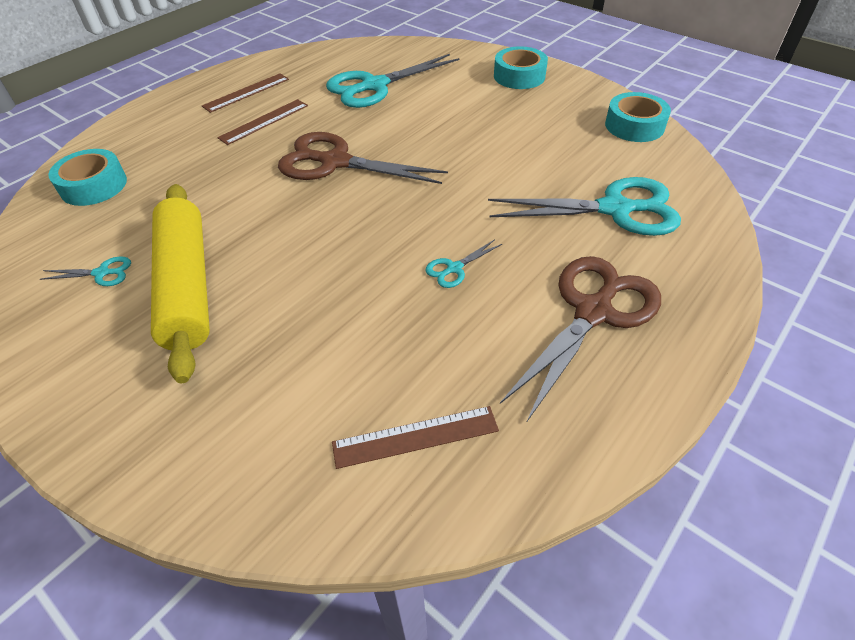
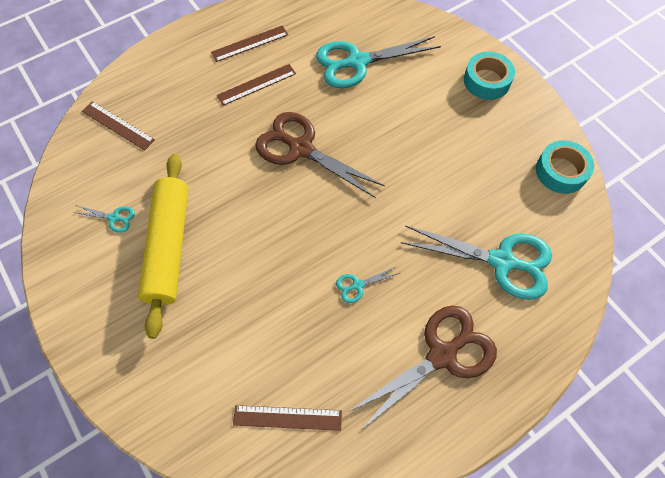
camera: 15 degrees right, 15 degrees up
(94, 186) = (118, 125): turquoise tape -> brown ruler

